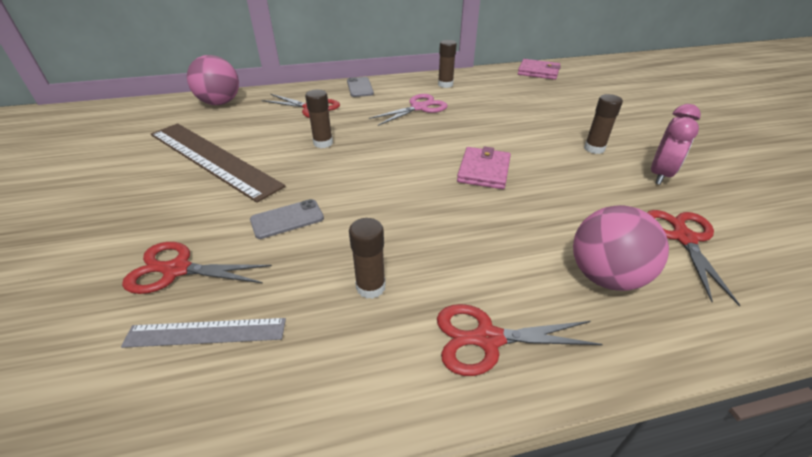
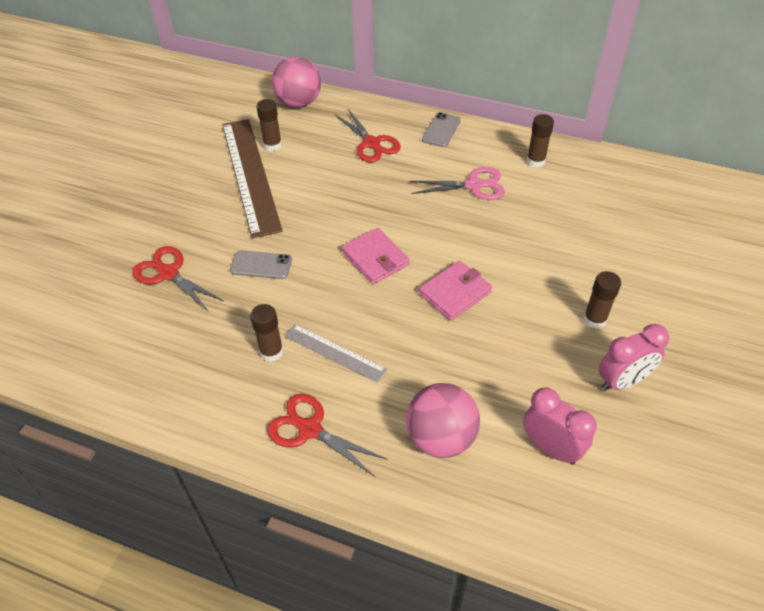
camera: 35 degrees right, 10 degrees up
(206, 332) = (158, 329): grey ruler -> grey ruler (334, 352)
(323, 143) = (347, 195): brown glue stick -> brown glue stick (272, 145)
(538, 72) = (672, 183): pink wallet -> pink wallet (375, 258)
(684, 238) = (551, 448): red scissors -> pink clock

